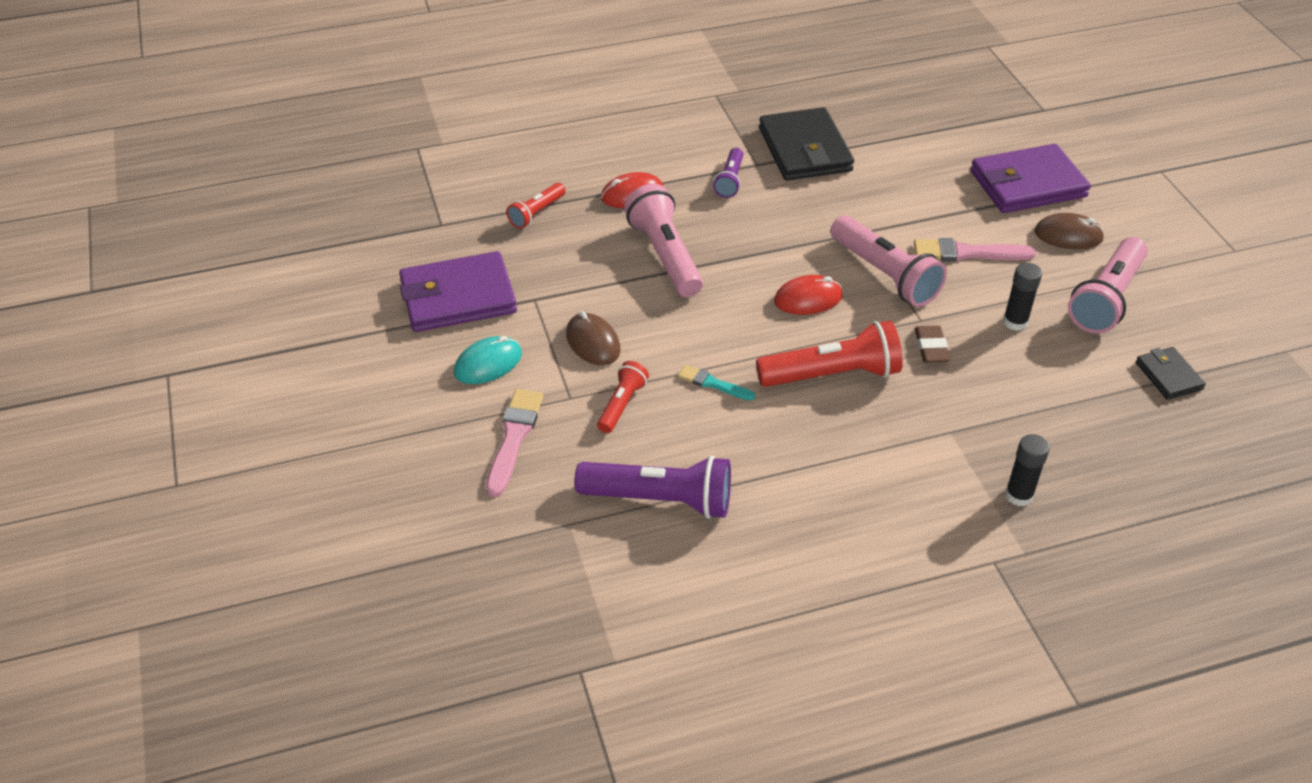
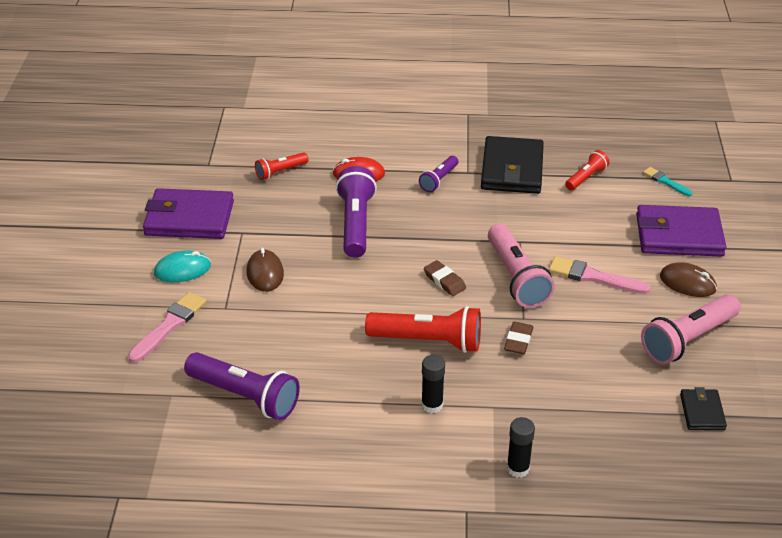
camera: 20 degrees right, 5 degrees down
(622, 405) = (259, 322): red flashlight -> red flashlight (586, 178)
(665, 255) = (356, 224): pink flashlight -> purple flashlight
(713, 383) = (334, 324): turquoise brush -> turquoise brush (665, 181)
(808, 299) = (444, 281): red mouse -> brown eraser
(1015, 322) = (599, 338): black glue stick -> black glue stick (432, 405)

